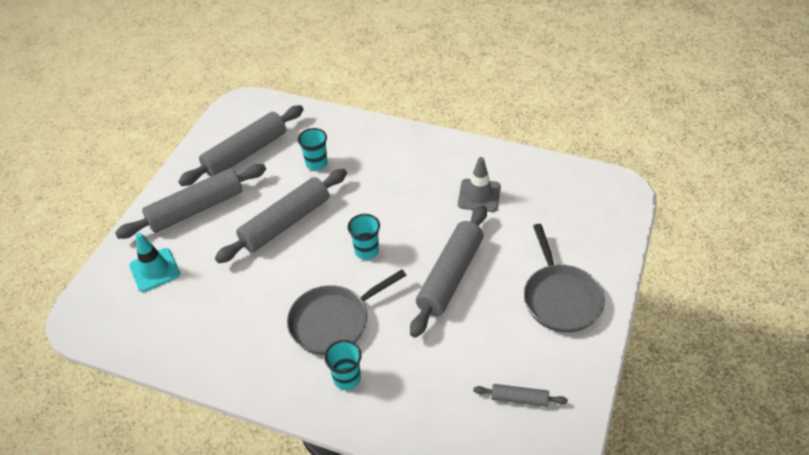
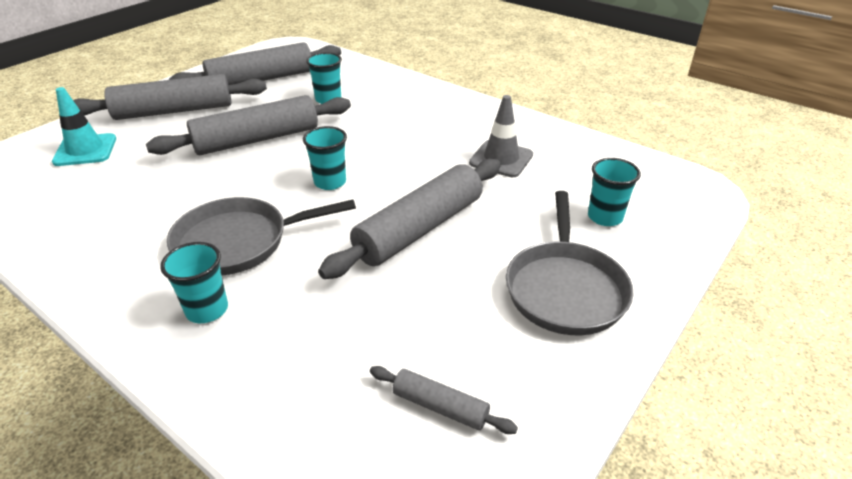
camera: 15 degrees right, 10 degrees down
(567, 232) = (605, 217): none -> turquoise cup

